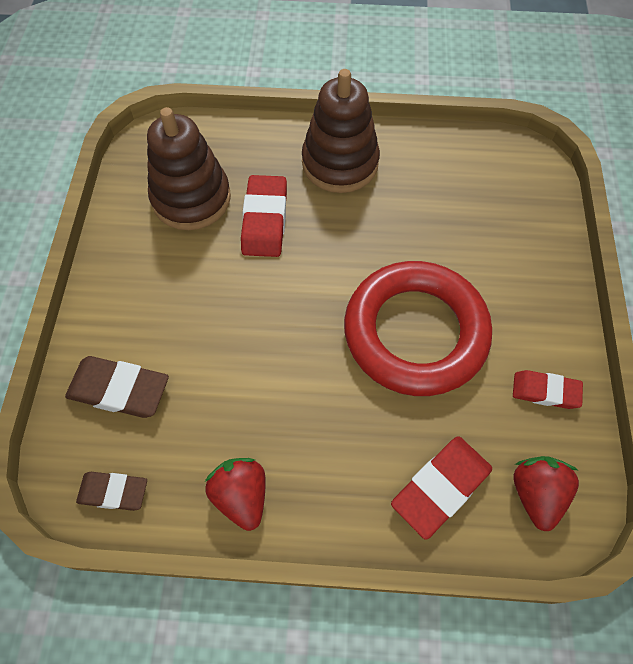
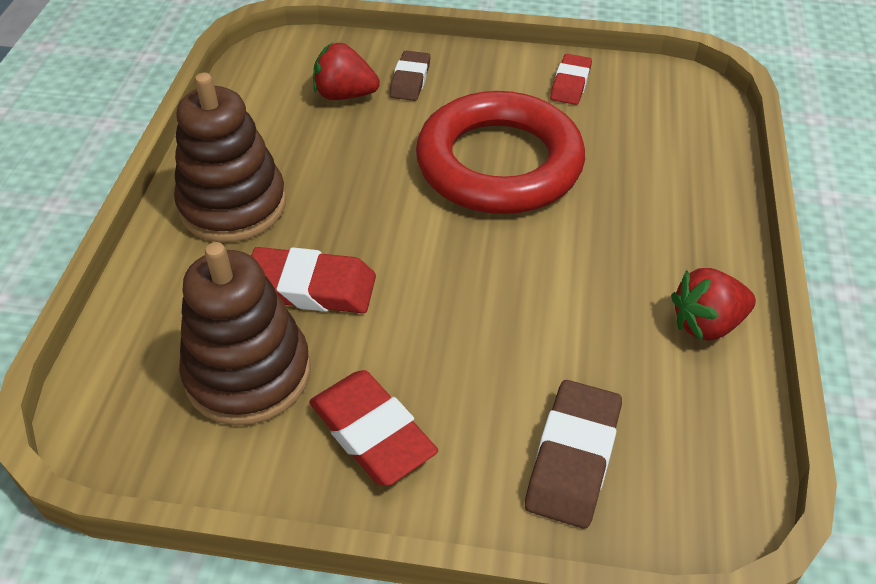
camera: 85 degrees left, 15 degrees down
(113, 492) = (720, 458): brown eraser -> brown eraser (410, 80)
(440, 487) = (676, 164): red eraser -> red eraser (372, 433)
(536, 494) = (675, 105): red strawberry -> red strawberry (345, 95)

